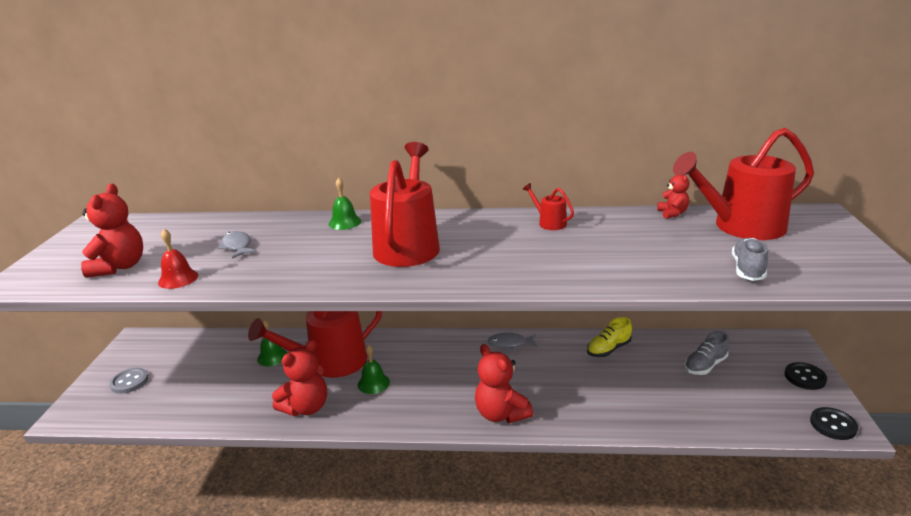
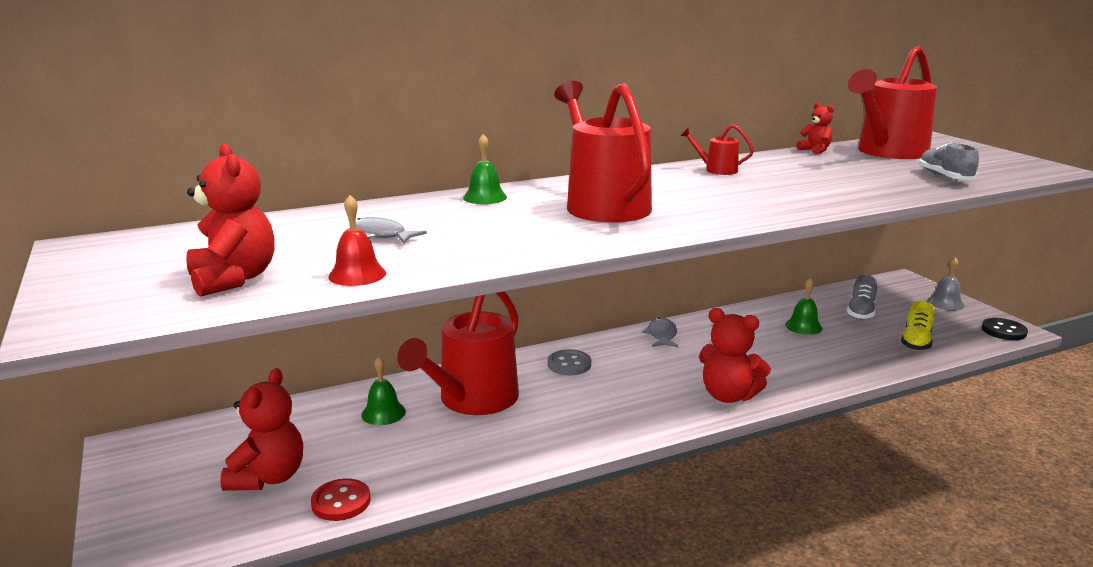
camera: 30 degrees left, 5 degrees down
(129, 382) = (186, 495): grey button -> grey button (569, 364)
(190, 415) = (341, 502): none -> red button
(306, 407) = (498, 450): red teddy bear -> red teddy bear (268, 477)
(373, 383) = (553, 405): green bell -> green bell (803, 326)
(510, 344) = (662, 335): grey fish -> grey fish turned 120 degrees clockwise
(608, 349) = (763, 318): yellow shoe -> yellow shoe (916, 342)
(805, 377) = (945, 303): black button -> grey bell

